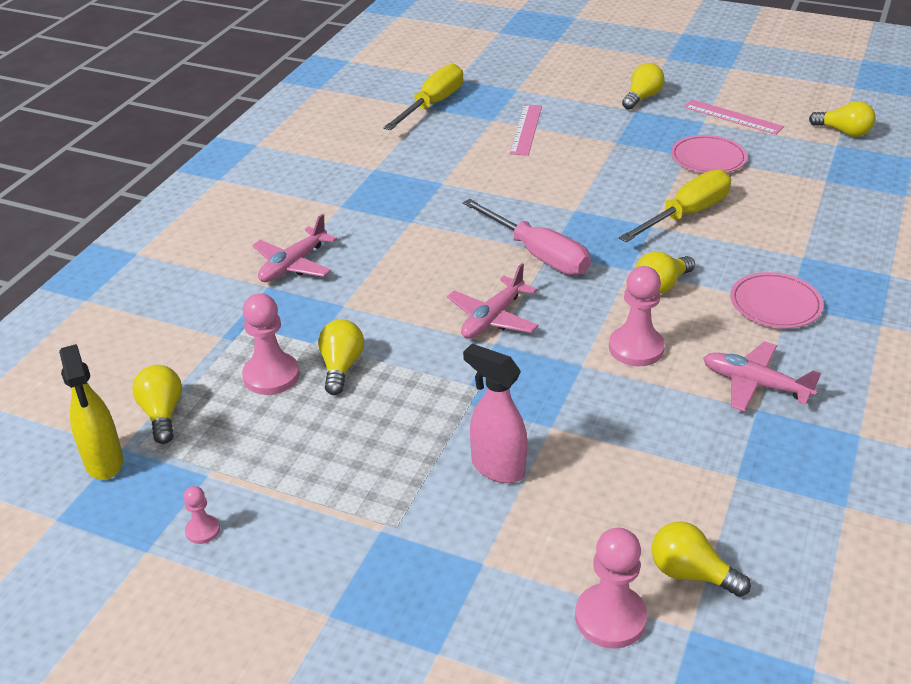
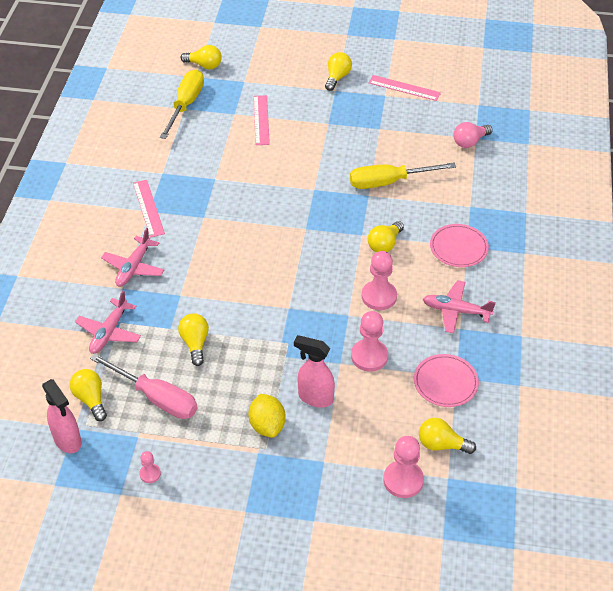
camera: 15 degrees left, 10 degrees up
(104, 462) = (68, 440): yellow spray bottle -> pink spray bottle
(271, 376) = (151, 358): pink pawn -> pink pawn (369, 356)
(340, 203) = (148, 208): none -> pink ruler
(409, 494) = (267, 425): none -> yellow lemon
(492, 318) = (282, 289): pink plane -> pink plane (109, 332)
(538, 254) = (298, 232): pink screwdriver -> pink screwdriver (156, 397)
(686, 214) = (389, 182): yellow screwdriver -> yellow screwdriver turned 135 degrees counterclockwise
(708, 158) = (394, 129): pink plate -> pink plate (445, 382)
(816, 183) = (470, 142): none -> pink light bulb
(844, 132) = (481, 92): yellow light bulb -> yellow light bulb (204, 65)

